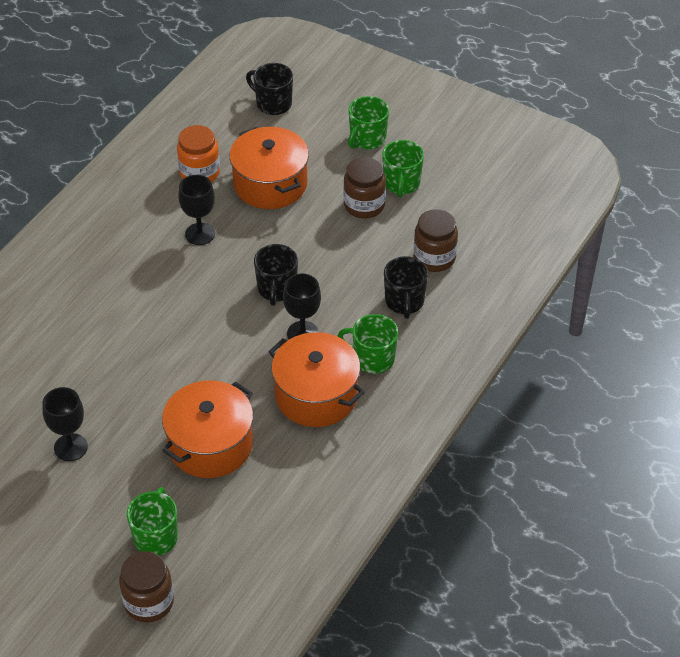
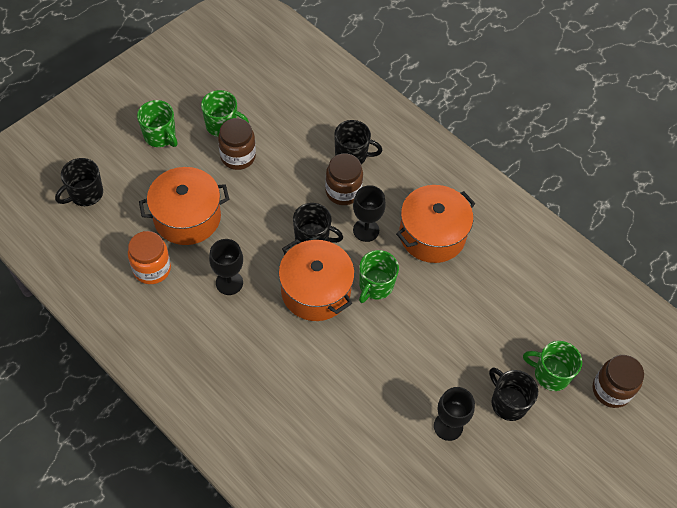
camera: 80 degrees left, 10 degrees up
(110, 499) = (508, 403): none -> black mug
(210, 445) = (466, 318): orange pot -> orange pot (315, 291)
(373, 359) = (404, 189): green mug -> green mug (375, 286)
(434, 258) = (312, 125): brown jar -> brown jar (343, 191)

